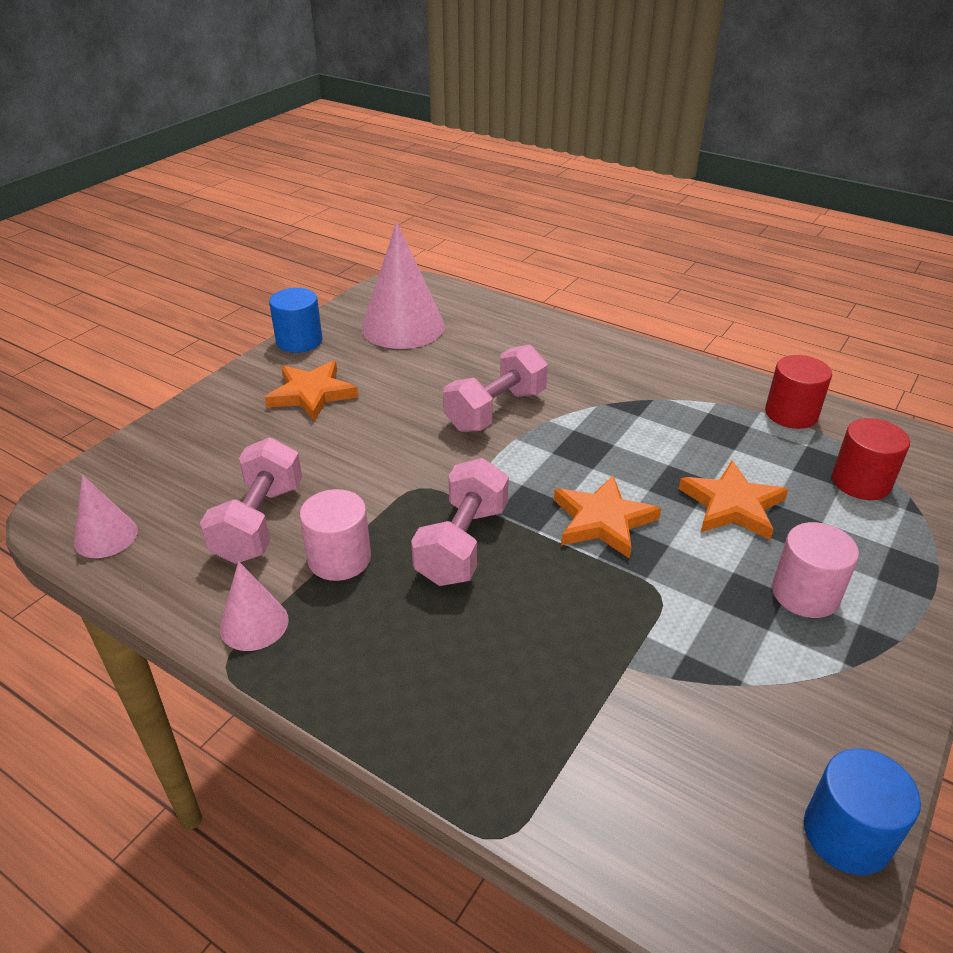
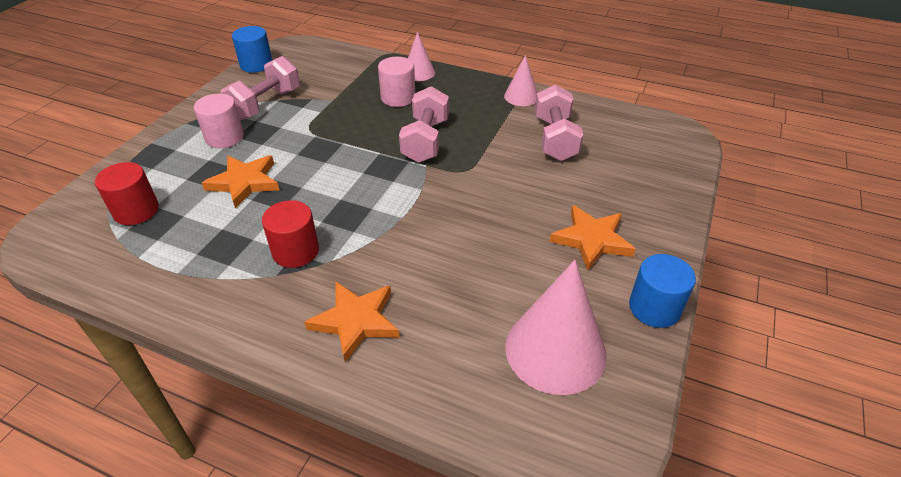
camera: 170 degrees right, 5 degrees up
(105, 536) = (637, 123): pink cone -> pink cone (419, 72)
(339, 558) = (495, 126): pink cylinder -> pink cylinder (398, 98)
(495, 410) = (423, 242): pink dumbbell -> pink dumbbell (265, 104)
(603, 521) = (337, 163): orange star -> orange star (355, 321)
(791, 414) = (150, 272): red cylinder -> red cylinder (295, 251)

